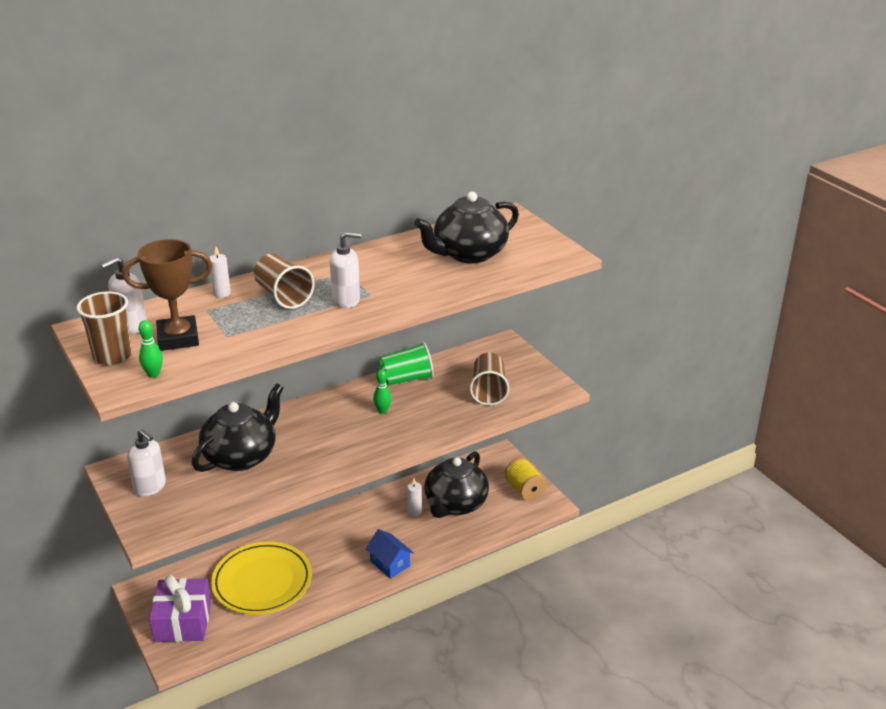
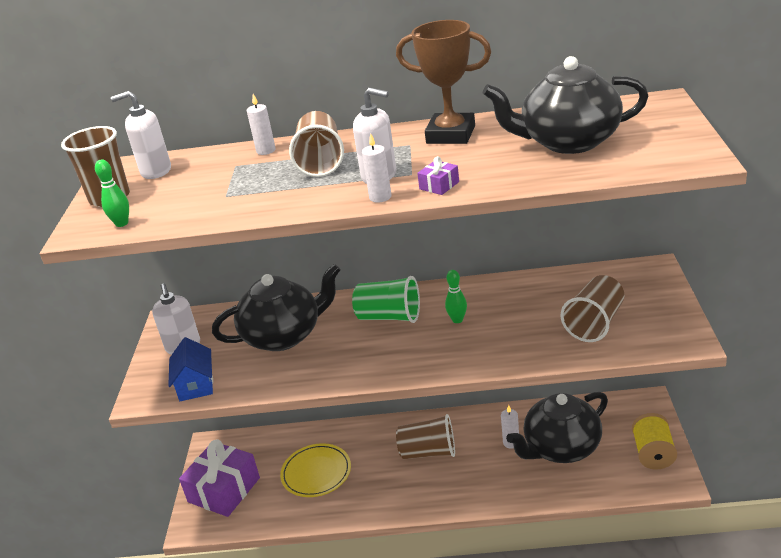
camera: 35 degrees right, 0 degrees up
(178, 338) = (181, 190): brown trophy -> brown trophy (450, 135)
(262, 582) = (316, 473): yellow plate -> yellow plate, size x0.66
(351, 537) = (428, 452): none -> brown cup
(363, 316) = (380, 197): none -> white candle
(390, 564) = (450, 495): blue house -> blue house (196, 385)
(401, 300) = (439, 185): none -> purple gift
(406, 379) = (508, 289): green cup -> green cup (389, 317)

